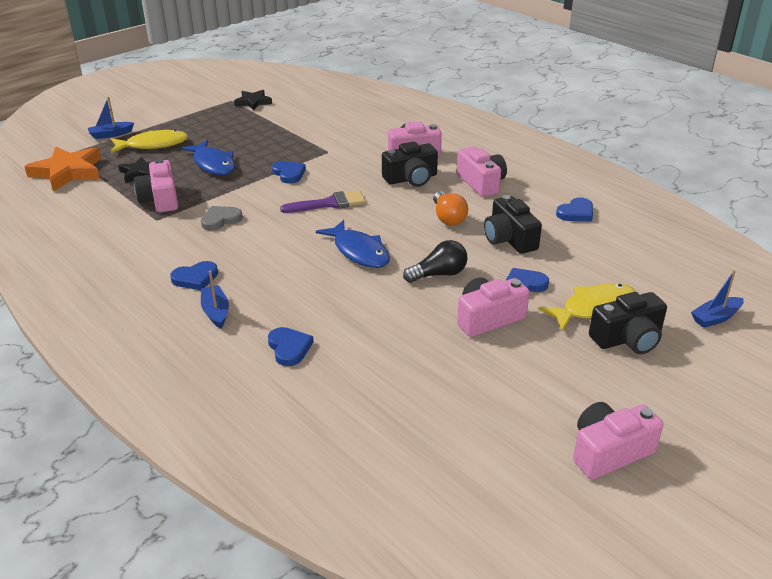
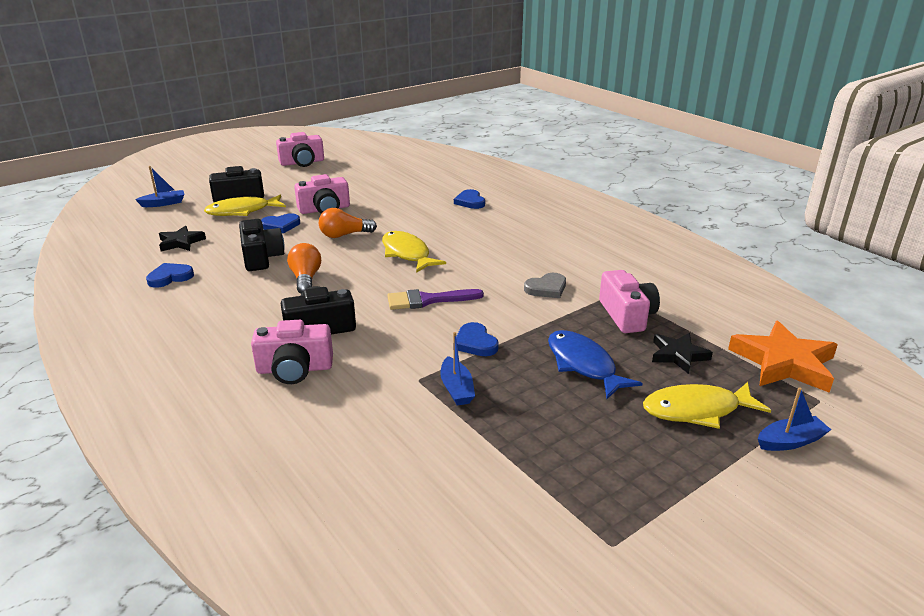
camera: 175 degrees left, 5 degrees down
(195, 278) = (552, 241): blue heart -> none
(216, 312) = (527, 221): blue boat -> blue boat (456, 389)
(253, 102) = (560, 532): black star -> black star (181, 242)
(359, 252) = (407, 254): blue fish -> yellow fish
(439, 274) = (344, 235): black light bulb -> orange light bulb
(481, 183) = (238, 316): pink camera -> none

